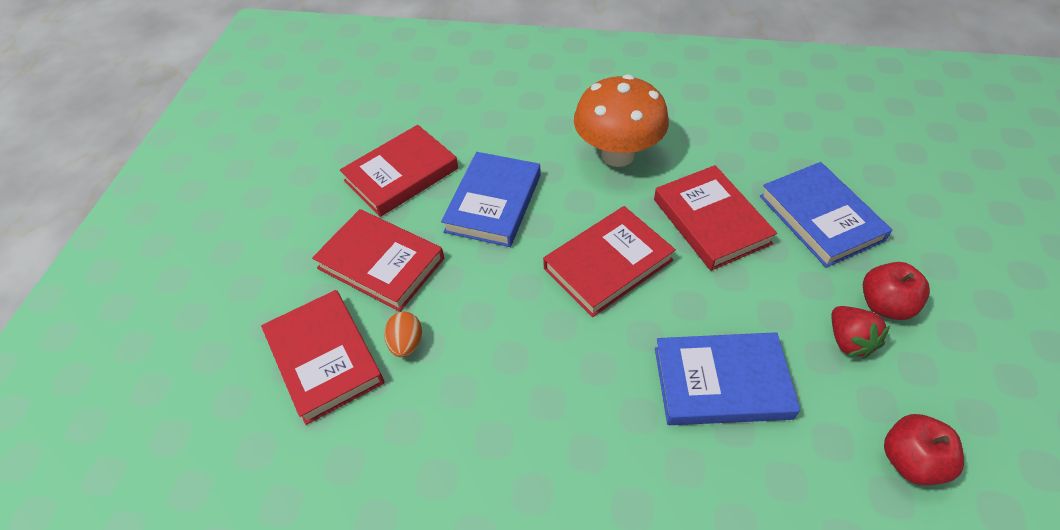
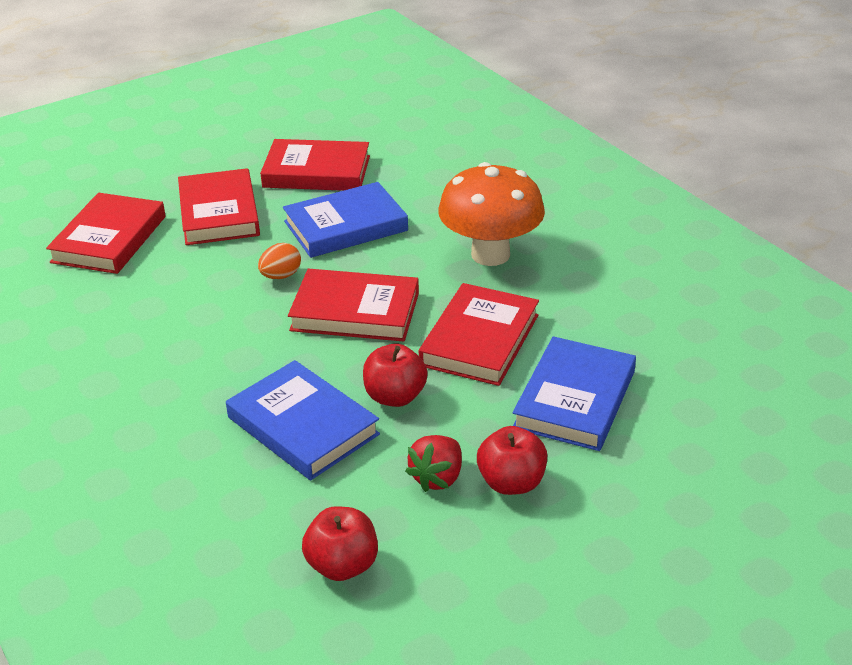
camera: 45 degrees right, 15 degrees down
(406, 343) = (161, 263): orange egg -> orange egg (281, 276)
(734, 306) = (395, 397): none -> red apple

